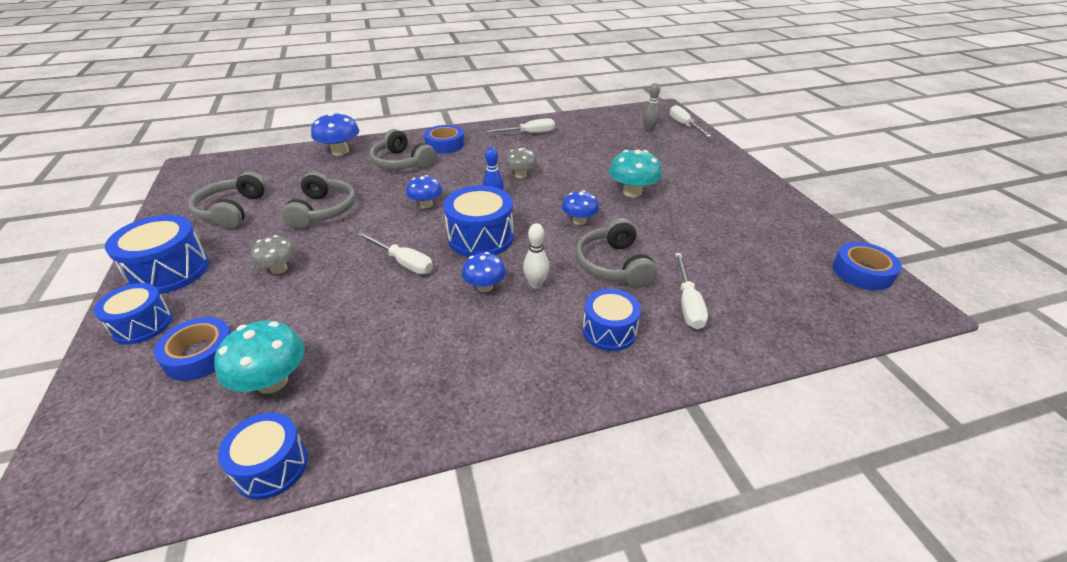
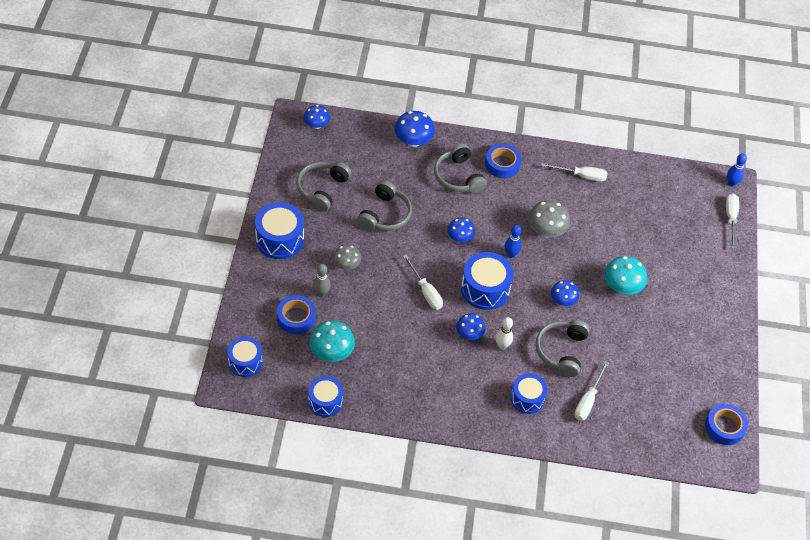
camera: 20 degrees right, 15 degrees up
(142, 325) = (265, 281): blue drum -> blue drum (245, 362)
(219, 165) = (316, 125): none -> blue mushroom
(520, 175) = (546, 231): grey mushroom -> grey mushroom, size x1.51
(649, 129) = (693, 212): grey bowling pin -> grey bowling pin (321, 293)
(663, 108) = (731, 183): none -> blue bowling pin

